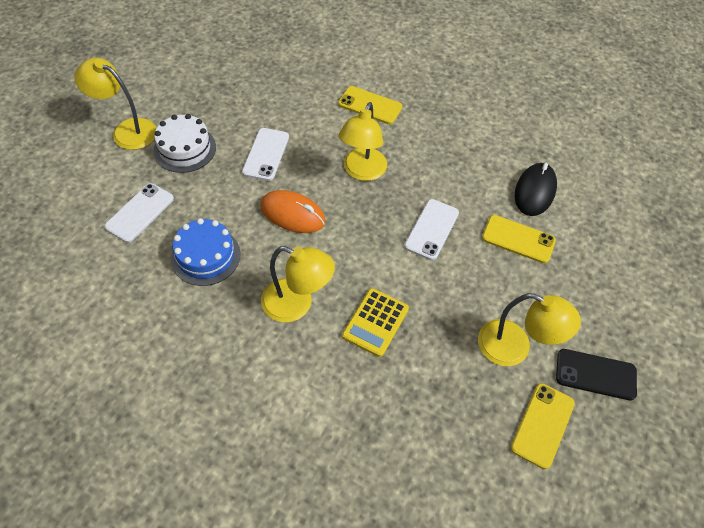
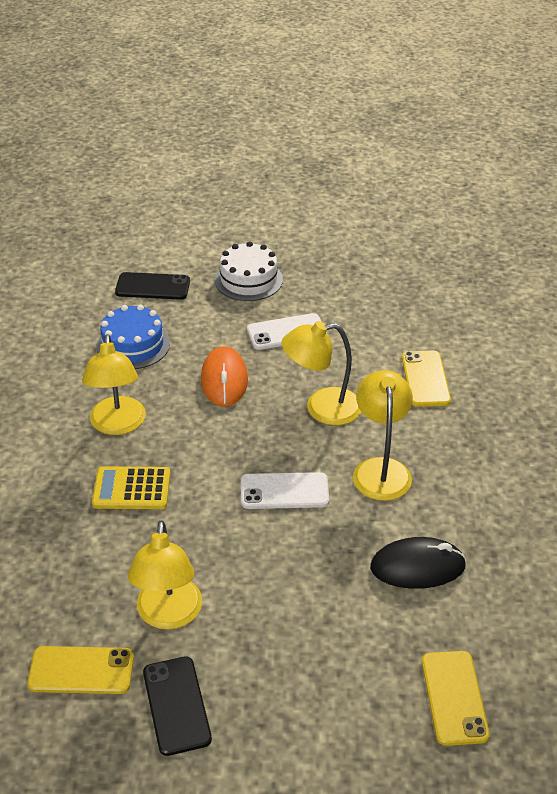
camera: 65 degrees right, 15 degrees down
(127, 130) = (240, 238): yellow lamp -> yellow lamp (381, 469)
(140, 213) = (153, 287): white phone -> black phone
(518, 239) = (327, 573): yellow phone -> yellow phone (454, 698)

